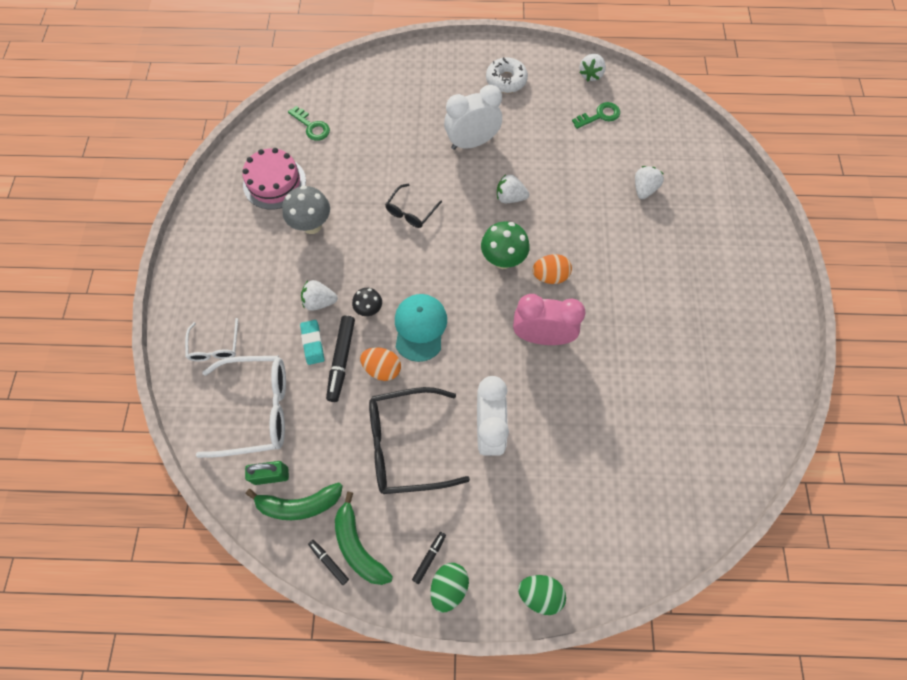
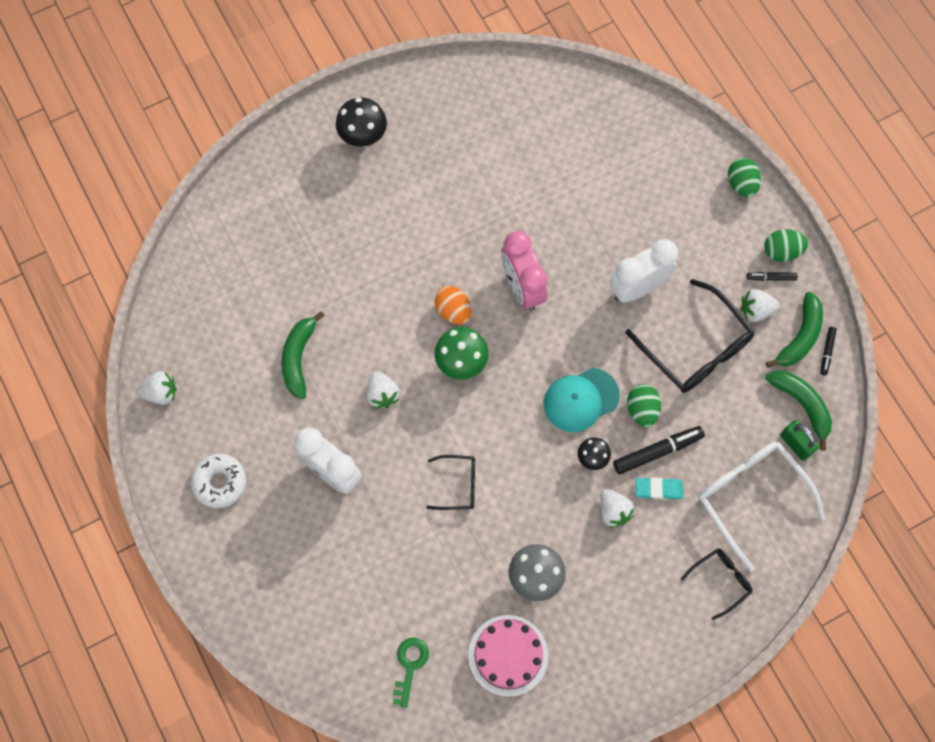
camera: 120 degrees left, 5 degrees up
(215, 347) = (721, 580): white glasses -> black glasses
(313, 343) = (658, 489): turquoise eraser -> turquoise eraser turned 45 degrees clockwise
(382, 369) = (642, 409): orange egg -> green egg
(570, 160) = (299, 358): none -> green banana
(599, 115) = (219, 356): green key -> none
(644, 189) = (296, 270): white strawberry -> white strawberry (755, 310)
(745, 287) = (363, 137): none -> black mushroom

